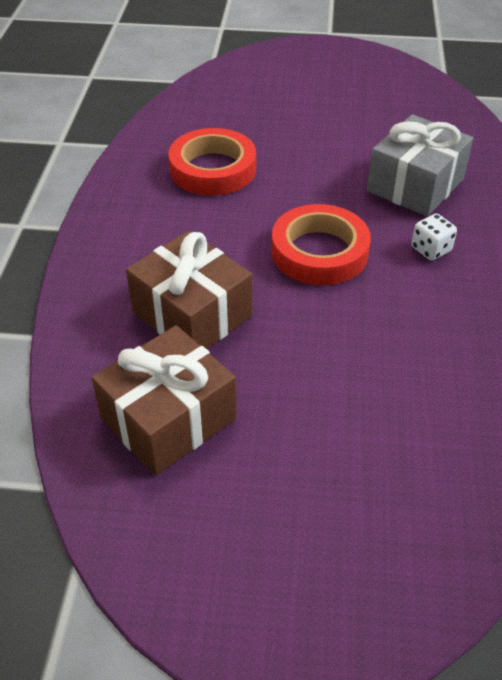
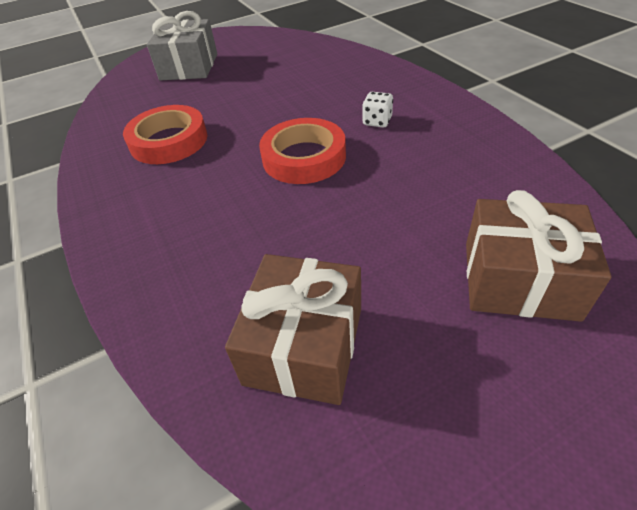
camera: 30 degrees left, 0 degrees up
(192, 314) = (246, 249): brown gift -> brown gift (519, 280)
(415, 185) = (327, 90): grey gift -> grey gift (189, 67)

